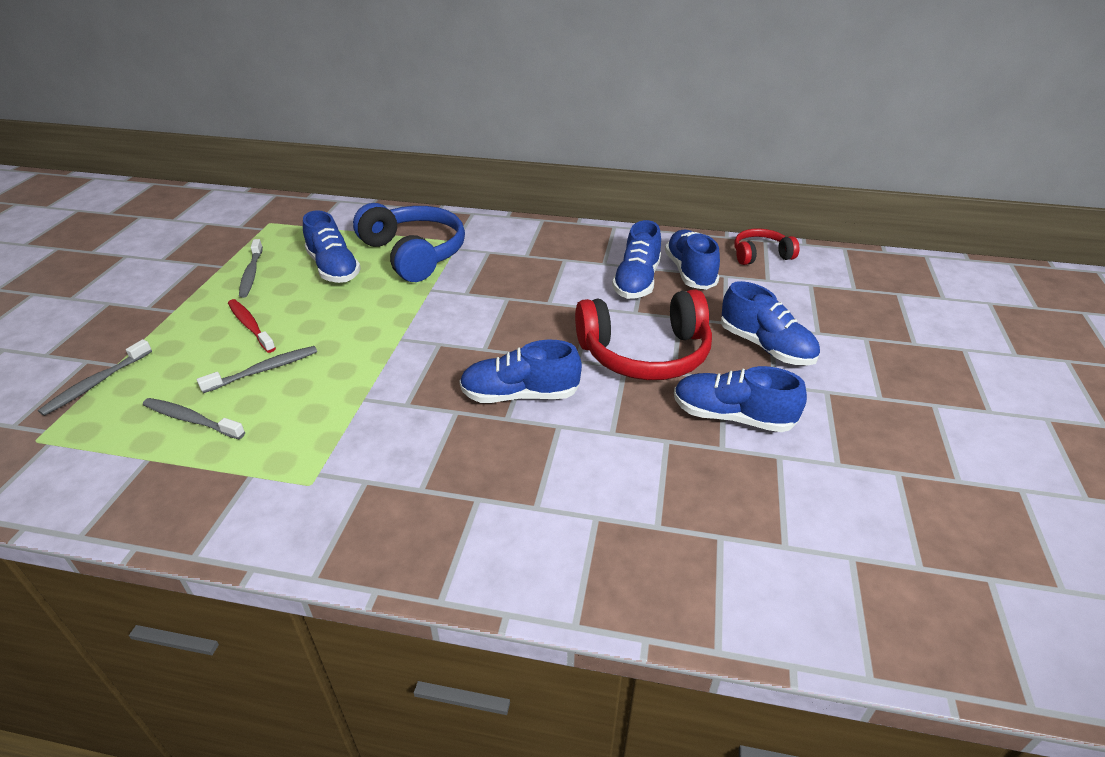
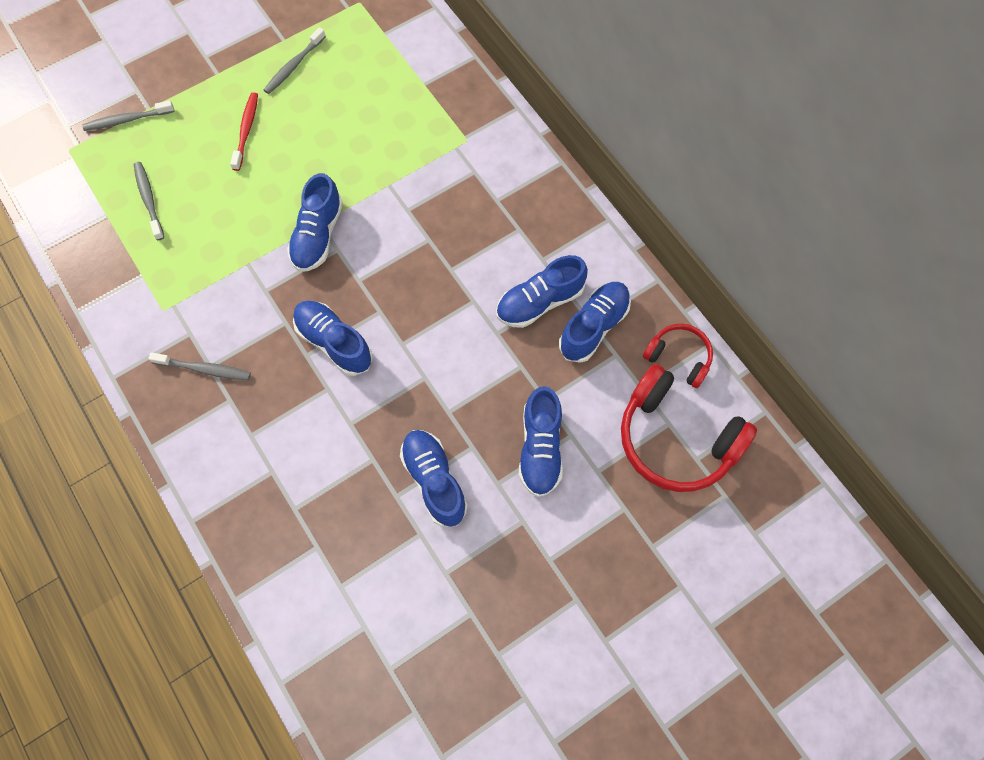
camera: 45 degrees right, 30 degrees up
(264, 370) = (218, 186): grey toothbrush -> grey toothbrush (204, 369)
(334, 268) = (350, 104): blue shoe -> blue shoe (318, 235)
(414, 254) = (420, 130): blue headphones -> none
(645, 354) = (451, 379): red headphones -> red headphones (675, 439)

